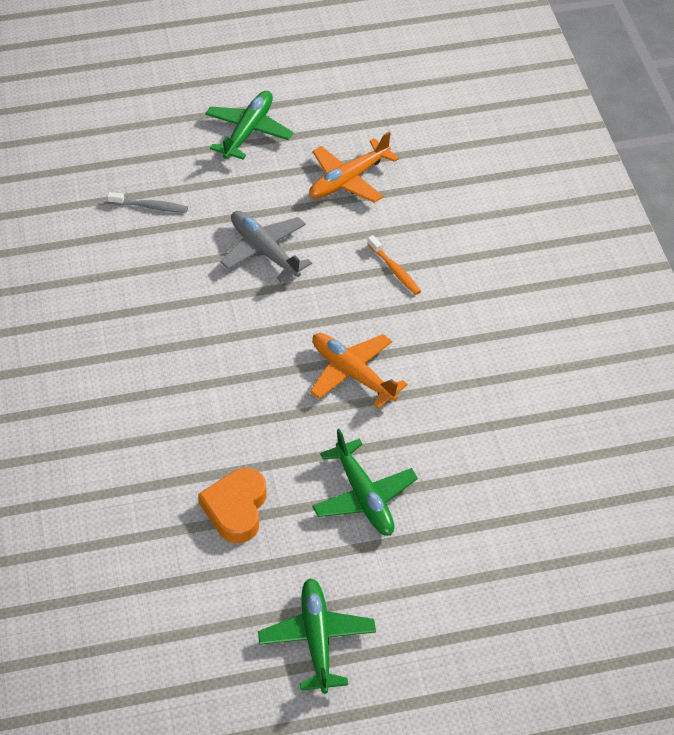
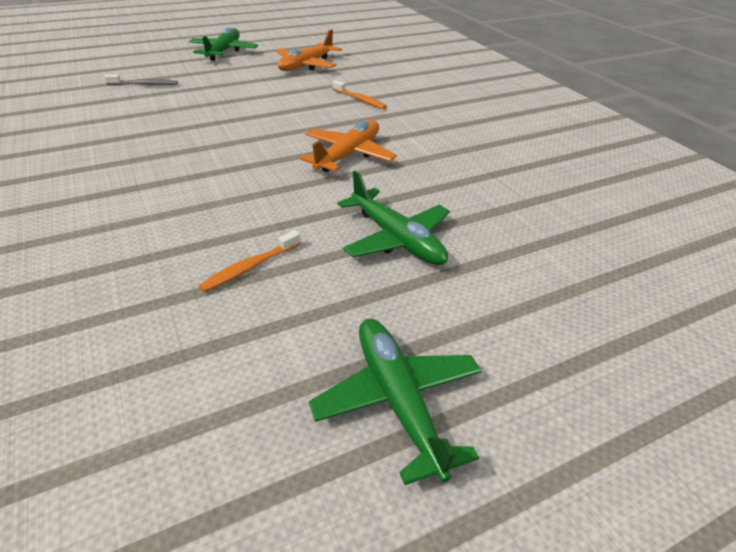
camera: 15 degrees left, 10 degrees down
(236, 509) = (250, 267): orange heart -> orange toothbrush
(265, 251) = (247, 98): grey plane -> none
(353, 374) = (348, 155): orange plane -> orange plane turned 90 degrees clockwise

